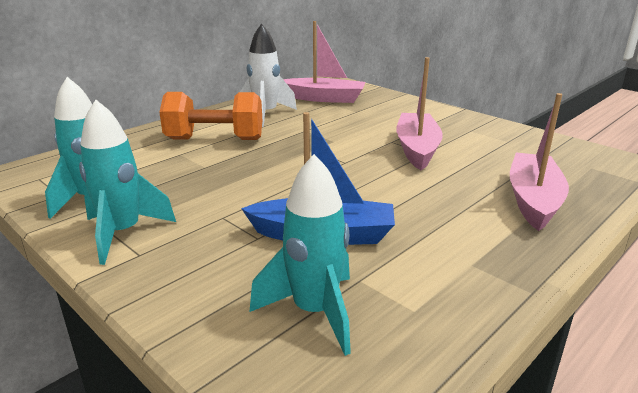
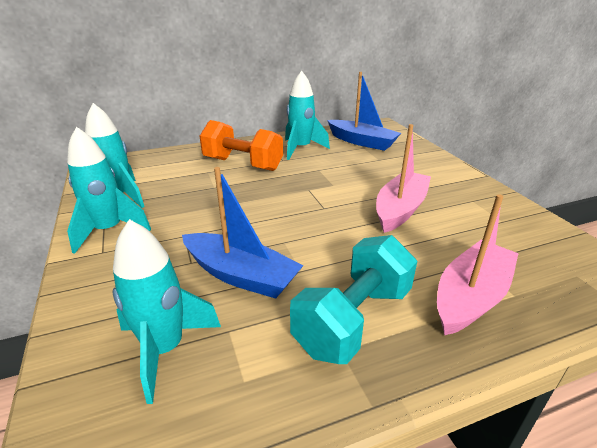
camera: 25 degrees right, 5 degrees up
(266, 114) = (301, 149): white rocket -> turquoise rocket
(324, 98) = (362, 142): pink boat -> blue boat
(460, 240) = (353, 319): none -> turquoise dumbbell

